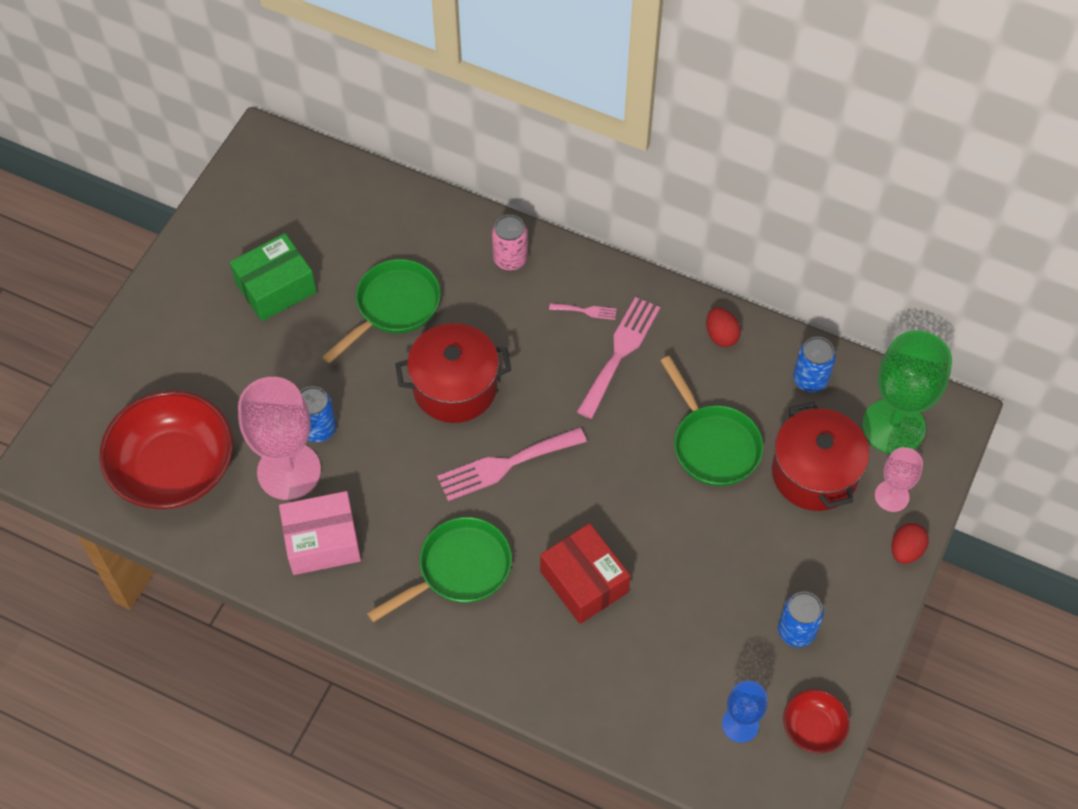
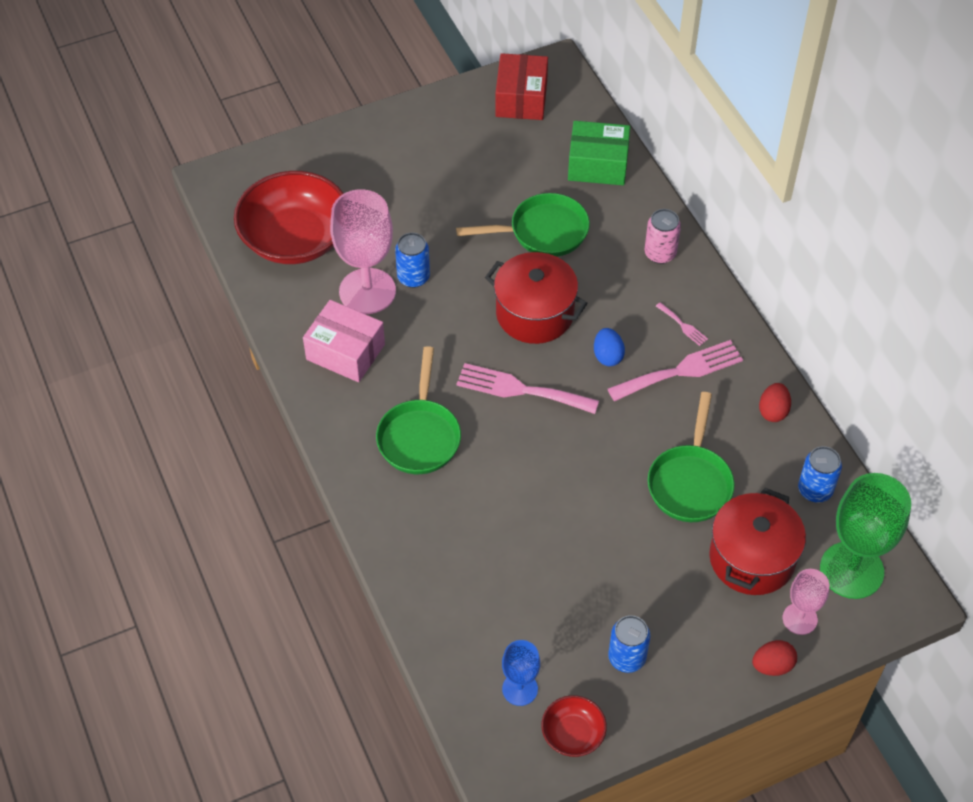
camera: 40 degrees right, 5 degrees down
(276, 288) = (473, 167): green box -> green box (598, 165)
(458, 570) = (419, 435): green pan -> green pan turned 90 degrees clockwise
(550, 382) = (607, 356): none -> blue egg
(584, 582) = (500, 507): red box -> red box (521, 99)

